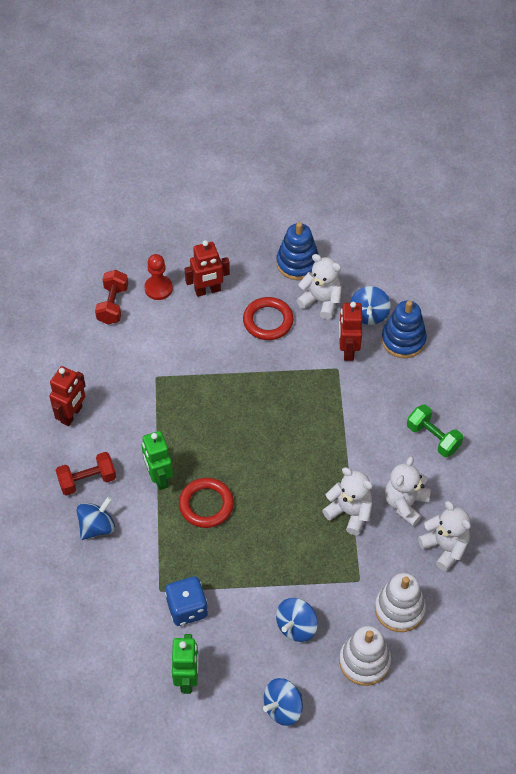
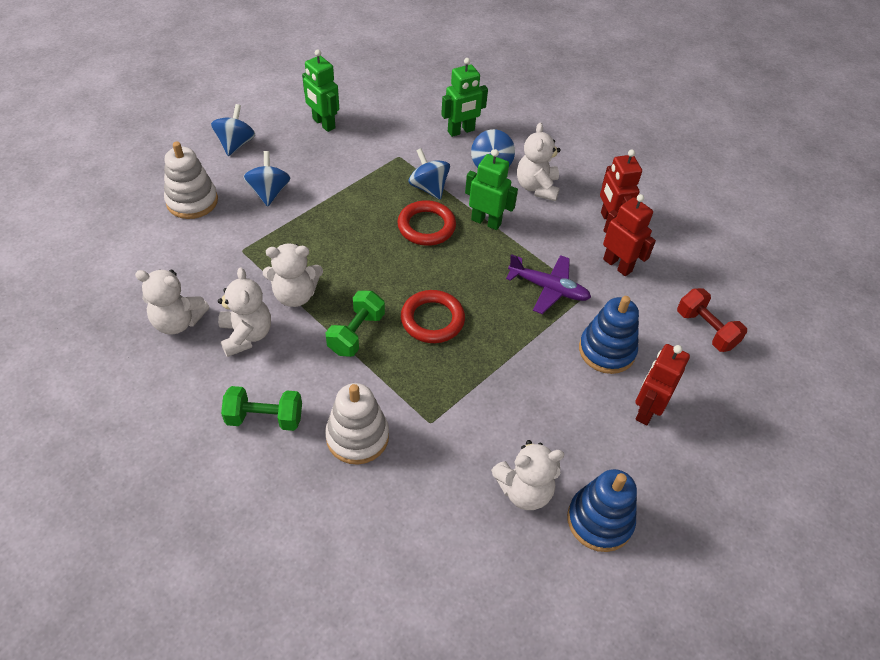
camera: 135 degrees right, 5 degrees down
(80, 581) = (461, 131): none -> green robot
(87, 480) = (537, 187): red dumbbell -> white teddy bear
(158, 288) = (691, 376): red pawn -> none
(175, 397) = (548, 288): none -> purple plane
(187, 608) = (366, 158): blue dice -> none
(268, 321) = (552, 422): red ring -> red ring (432, 320)
(332, 454) = (356, 333): none -> green dumbbell
(348, 350) = (439, 452): red robot -> red robot (617, 265)
(369, 314) = (456, 516): blue spinning top -> blue spinning top (428, 188)
(399, 609) = (188, 250): white stacking toy -> white stacking toy (357, 437)
(403, 340) = (388, 512): blue stacking toy -> blue stacking toy (606, 350)

